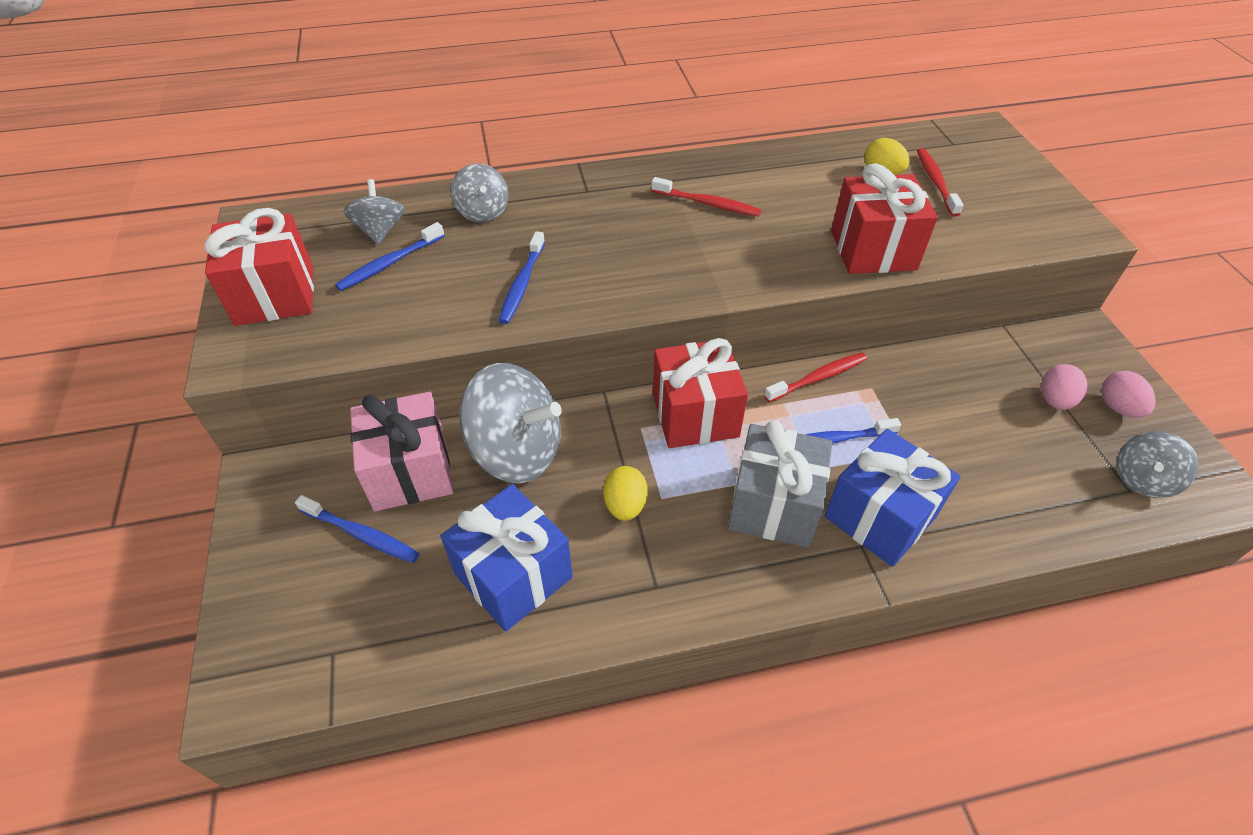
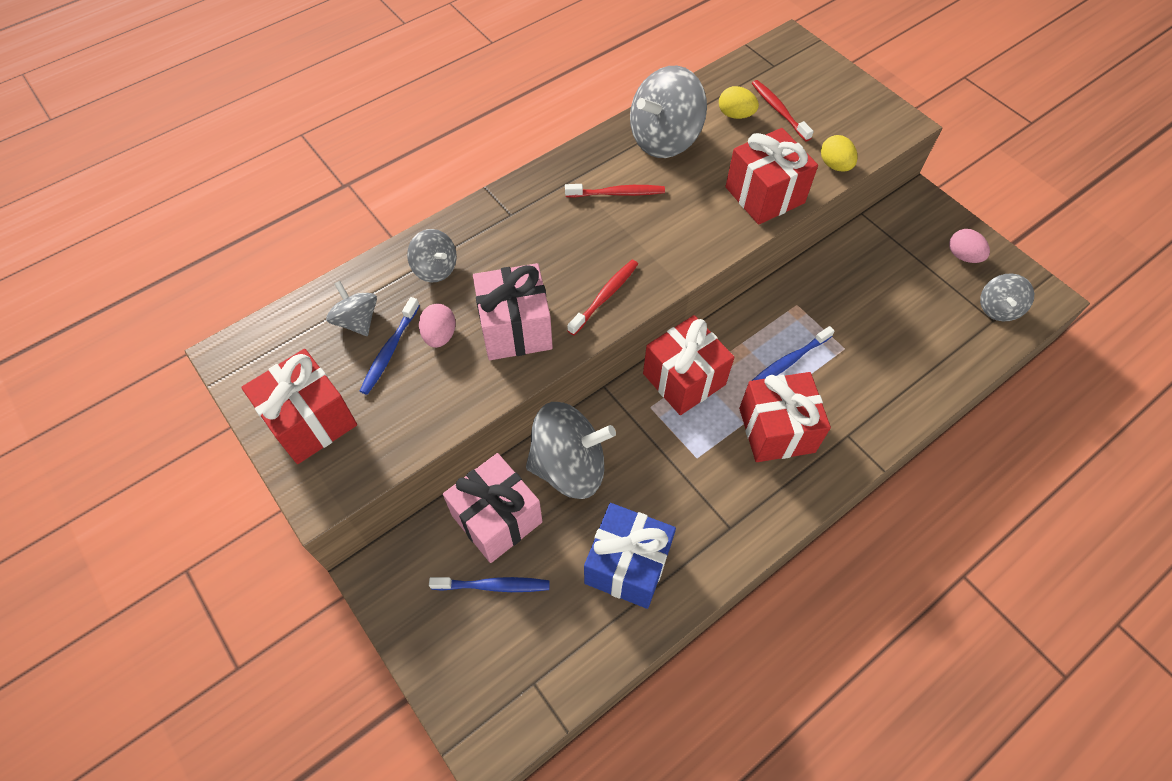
camera: 25 degrees left, 10 degrees up
(522, 284) = (515, 328): blue toothbrush -> pink gift
(625, 505) = (674, 475): yellow egg -> yellow egg (835, 165)
(773, 505) = (776, 430): grey gift -> red gift
(789, 173) = (664, 139): none -> grey spinning top
(818, 378) = (755, 311): red toothbrush -> red toothbrush (605, 296)
(879, 517) = (849, 408): blue gift -> none
(1054, 400) = (921, 266): pink egg -> pink egg (440, 335)

